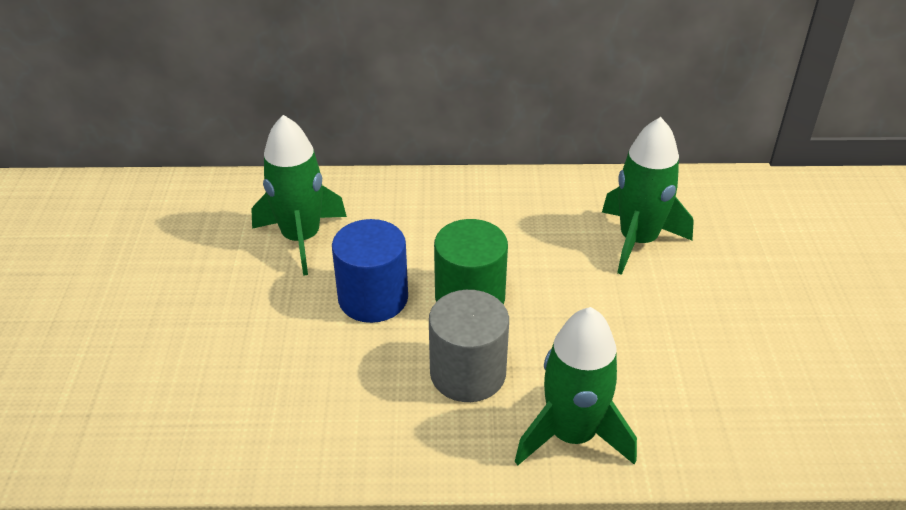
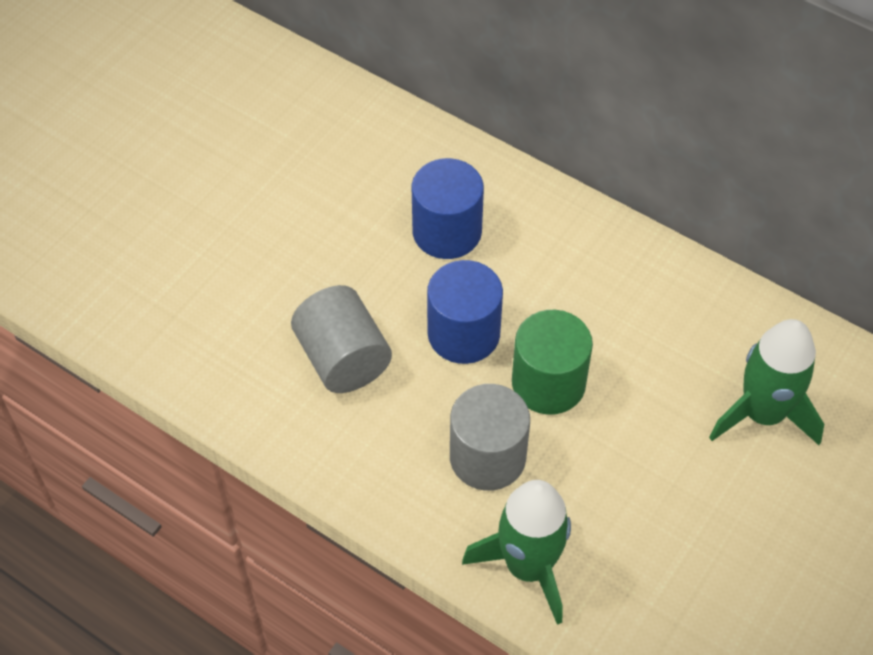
camera: 35 degrees right, 15 degrees up
(282, 366) = (343, 358): none -> grey cylinder
(301, 238) = (447, 231): green rocket -> blue cylinder

